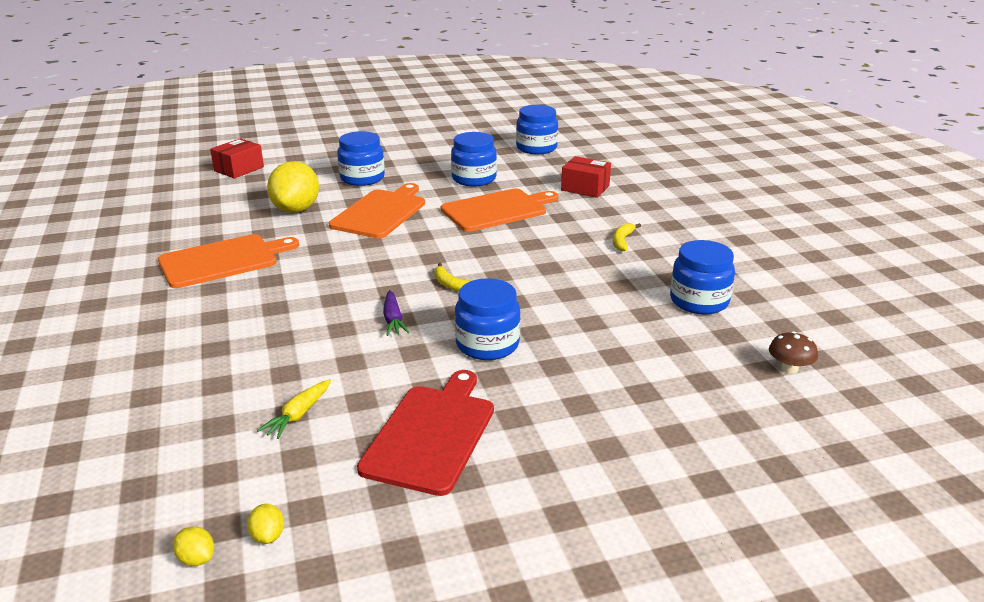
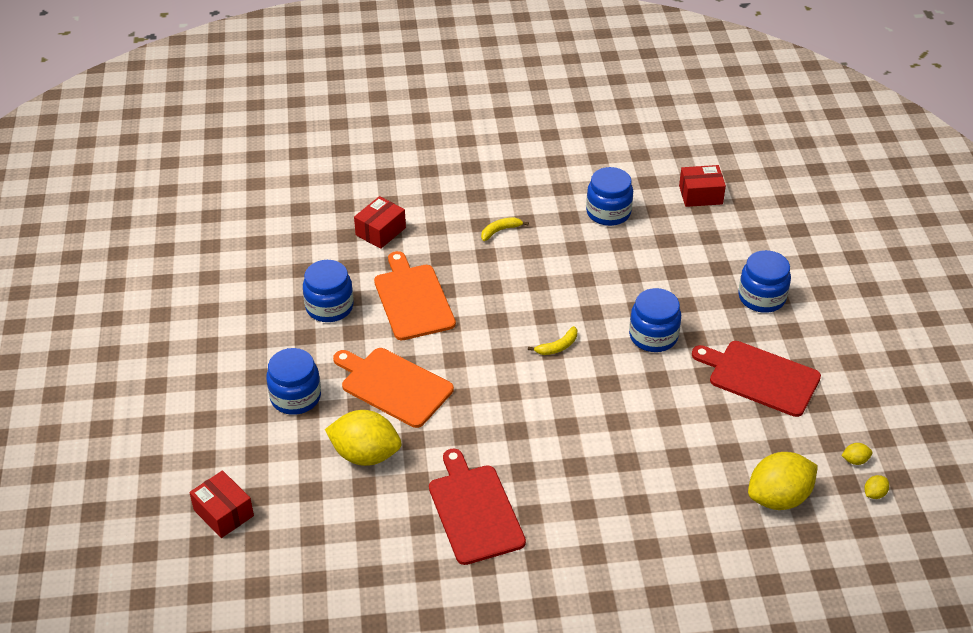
camera: 80 degrees left, 15 degrees up
(206, 456) = (778, 498): none -> yellow lemon
(223, 260) = (474, 510): orange cutting board -> red cutting board
(298, 415) = (734, 447): yellow carrot -> none
(393, 320) = (608, 388): purple carrot -> none
(536, 148) = (260, 247): blue jar -> blue jar (761, 297)
(622, 241) = (500, 231): yellow banana -> yellow banana turned 120 degrees clockwise
(789, 368) = (700, 195): brown mushroom -> red box

